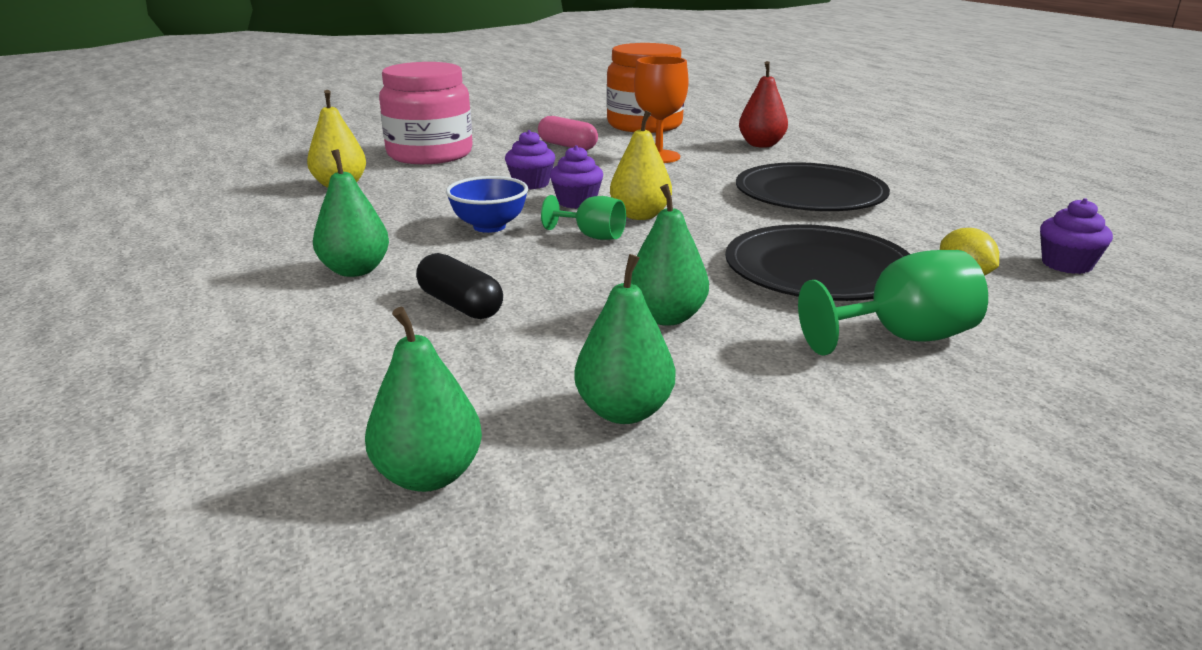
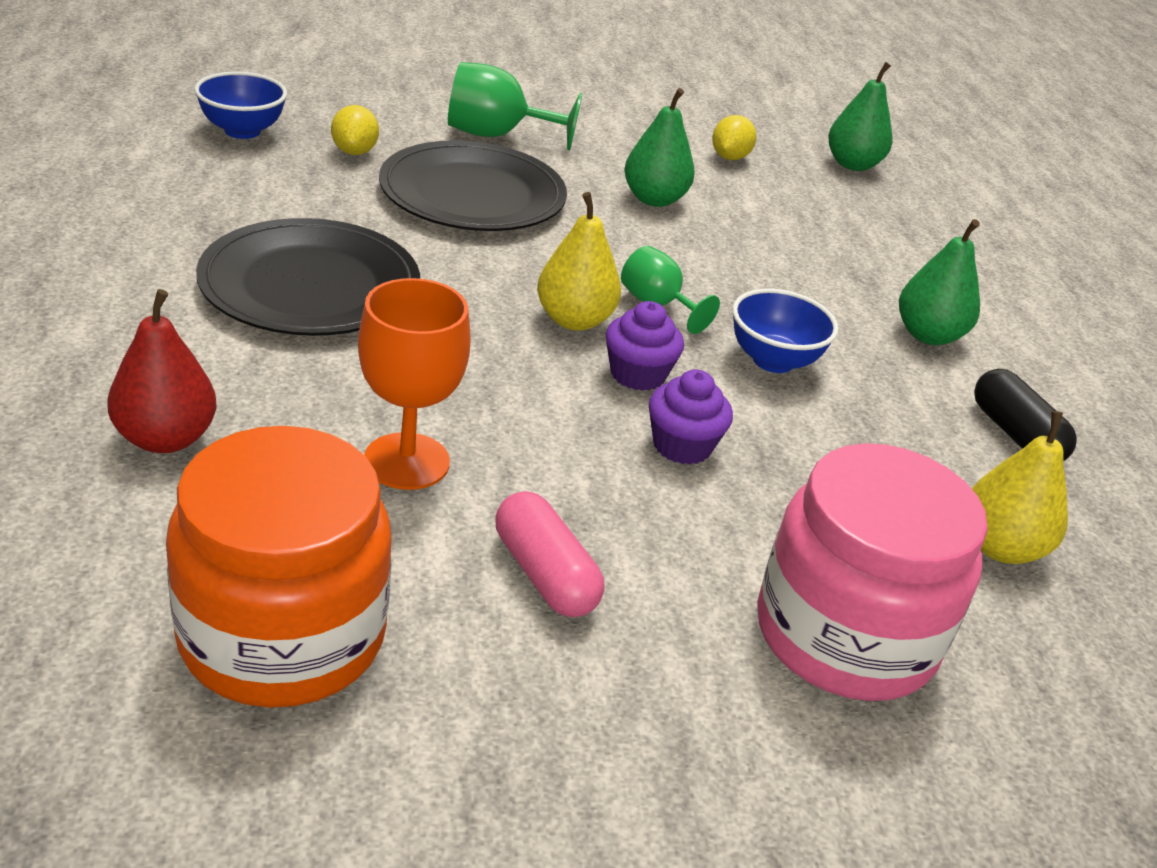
camera: 165 degrees left, 10 degrees up
(460, 305) = (823, 262): black capsule -> black capsule (1015, 434)
(624, 411) = (729, 157): green pear -> yellow lemon
(1066, 264) = (242, 131): purple cupcake -> blue bowl

